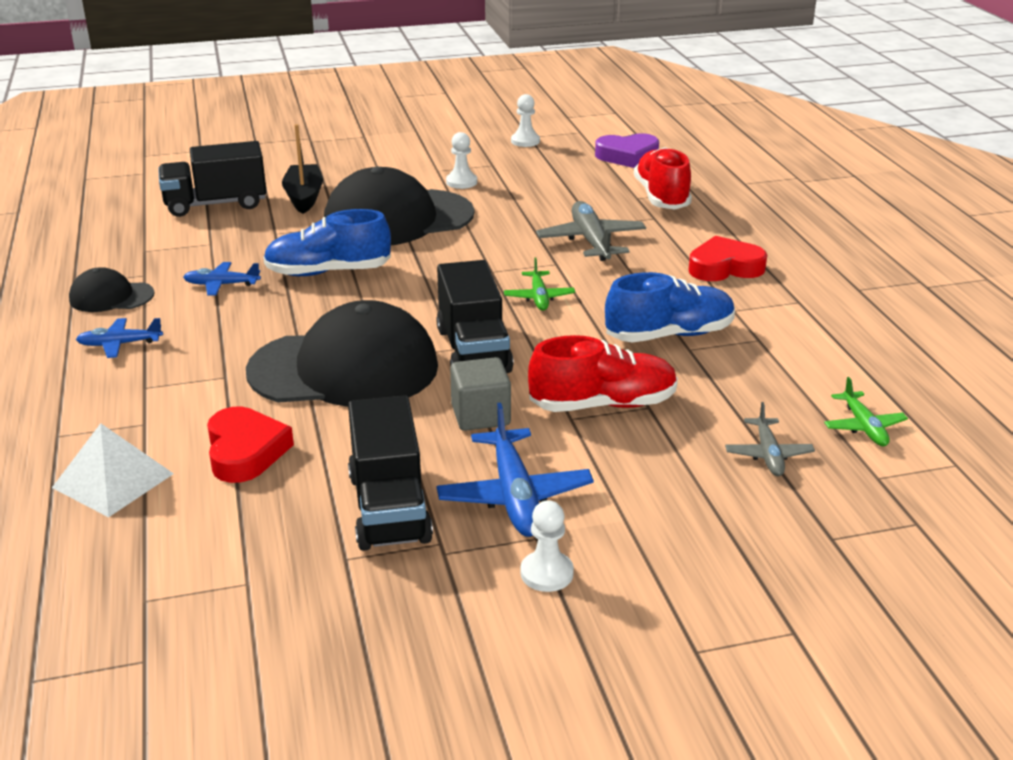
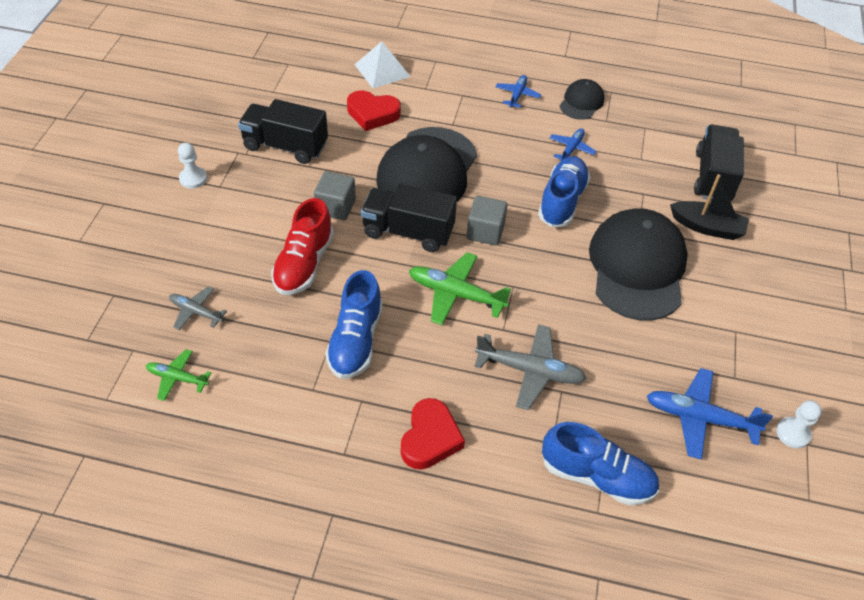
camera: 115 degrees right, 20 degrees up
(424, 304) = (485, 232): none -> grey cube
(461, 182) = (699, 337): white pawn -> none
(514, 495) = (256, 191): blue plane -> blue plane (700, 418)
(539, 297) = (456, 294): green plane -> green plane, size x1.69
(627, 156) = (717, 506): purple heart -> none
(661, 197) = (597, 476): red shoe -> blue shoe

